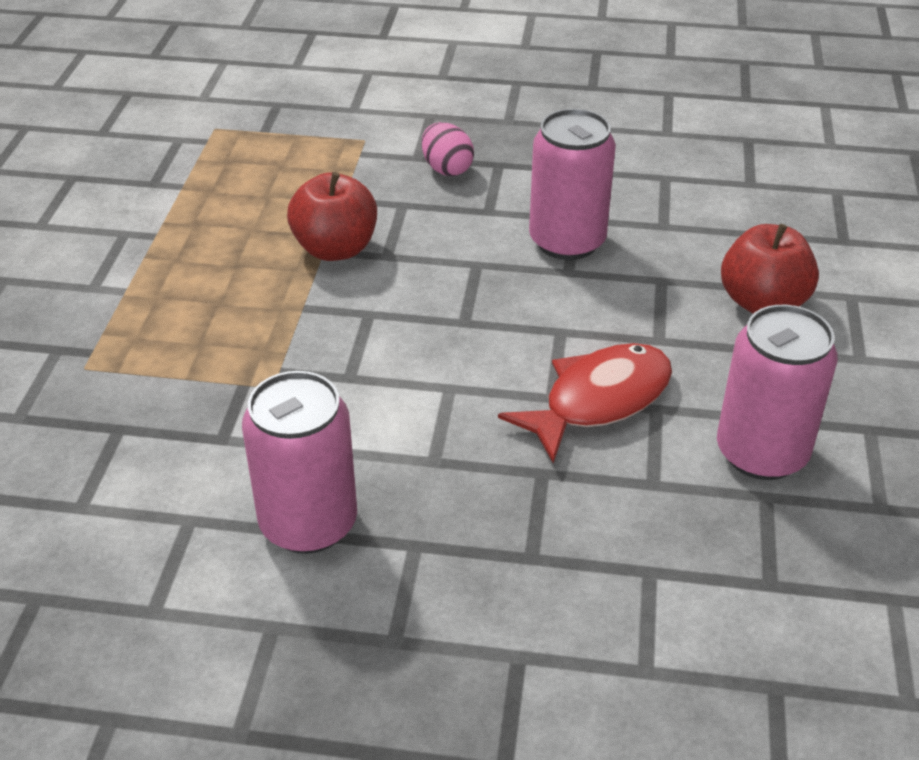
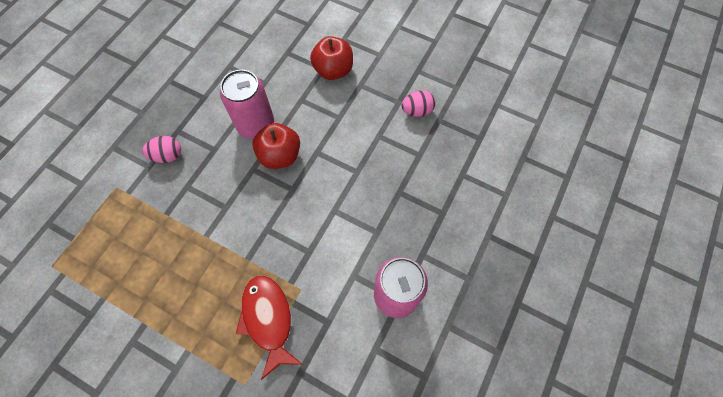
camera: 70 degrees left, 25 degrees up
(335, 249) = (207, 230): red apple -> red apple (280, 156)
(598, 401) = (366, 155): red fish -> red fish (268, 320)
(761, 453) = (417, 111): pink can -> pink egg

